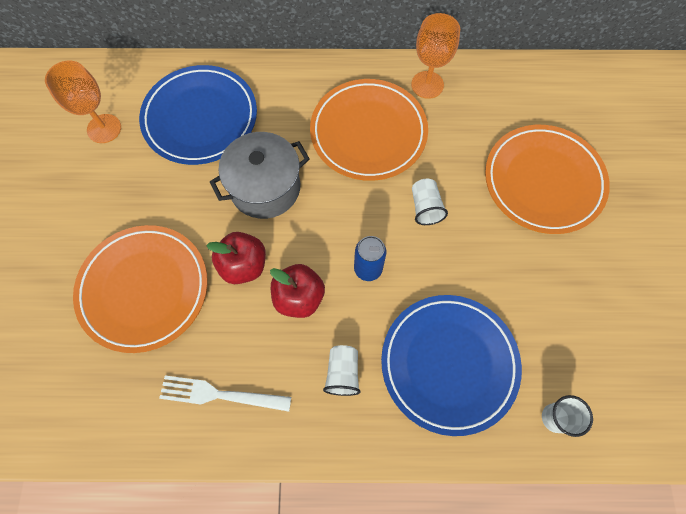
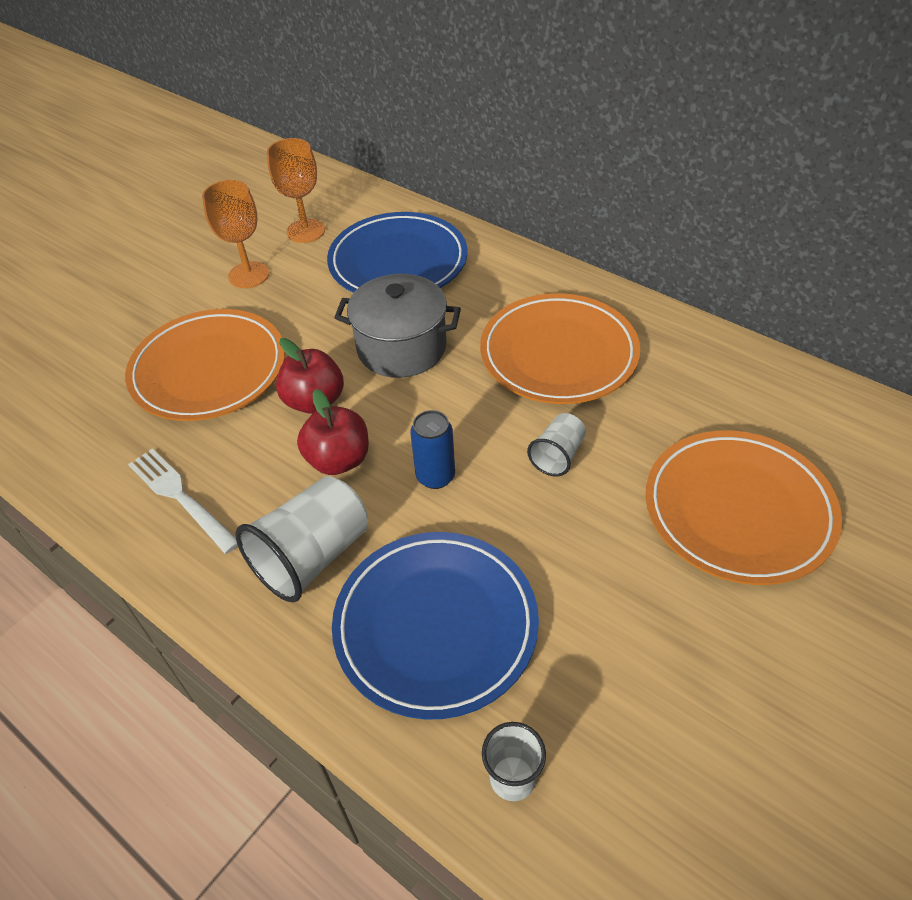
camera: 40 degrees right, 20 degrees down
(342, 373) = (312, 556): white cup -> white cup, size x1.80
(427, 85) = (671, 343): orange goblet -> orange goblet (249, 275)

